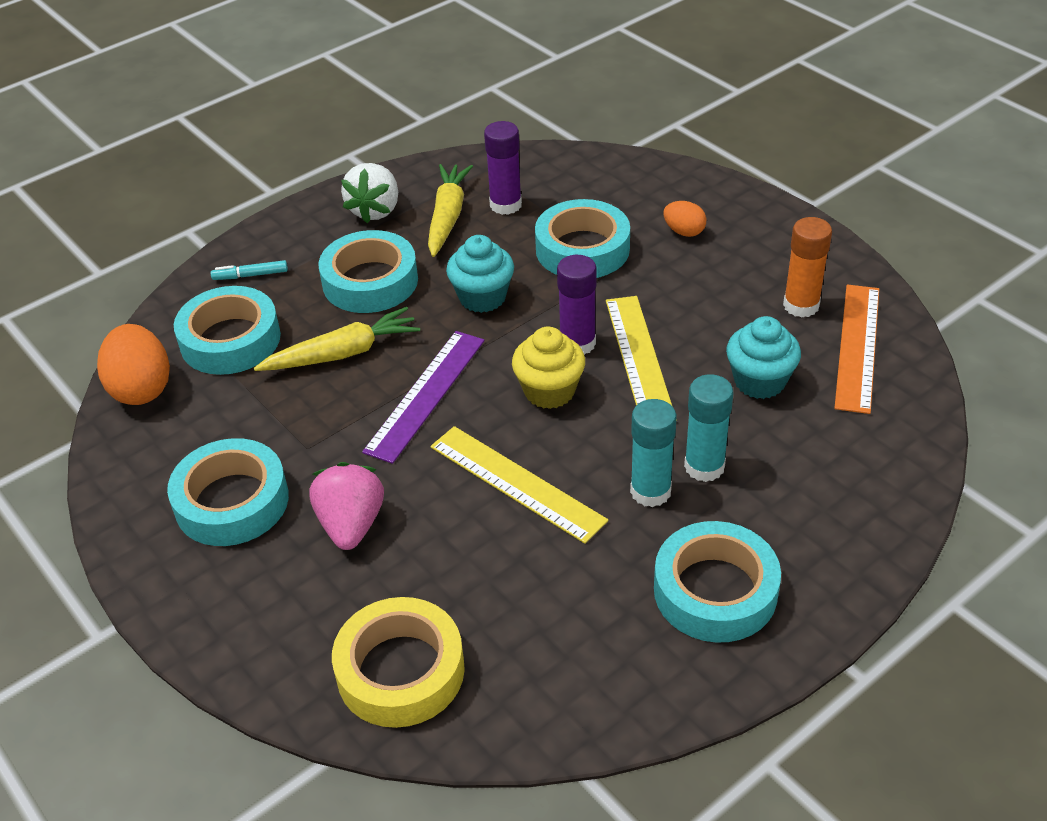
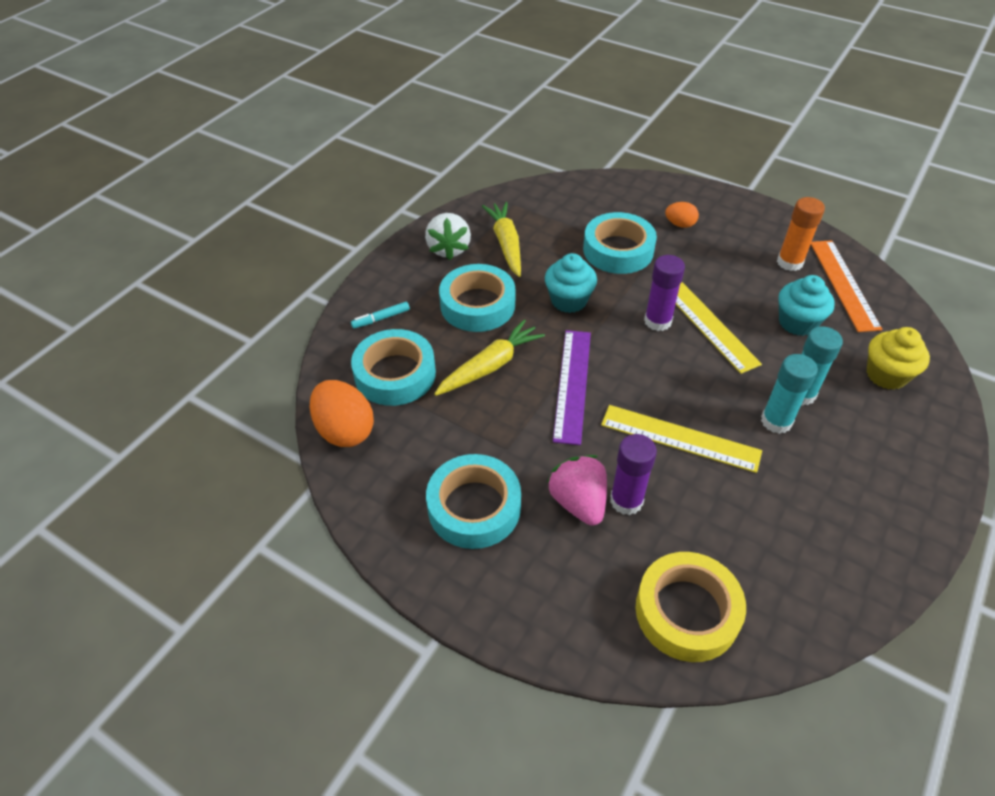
camera: 20 degrees left, 5 degrees up
(505, 205) = (543, 227): purple glue stick -> purple glue stick (626, 501)
(549, 391) = (660, 362): yellow cupcake -> yellow cupcake (886, 375)
(715, 591) = (865, 485): turquoise tape -> none

